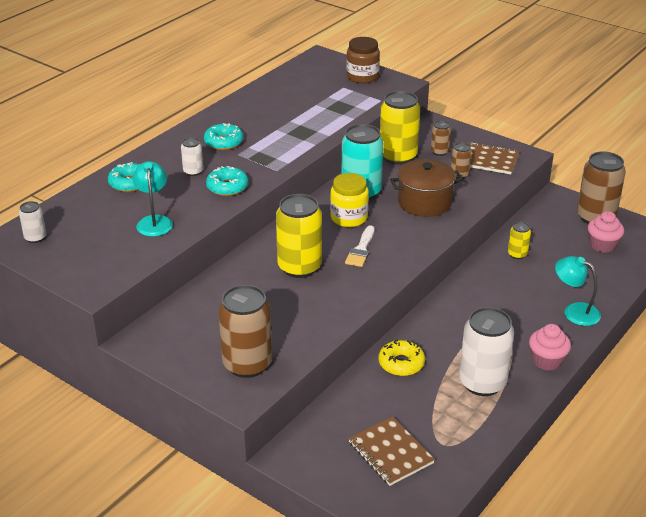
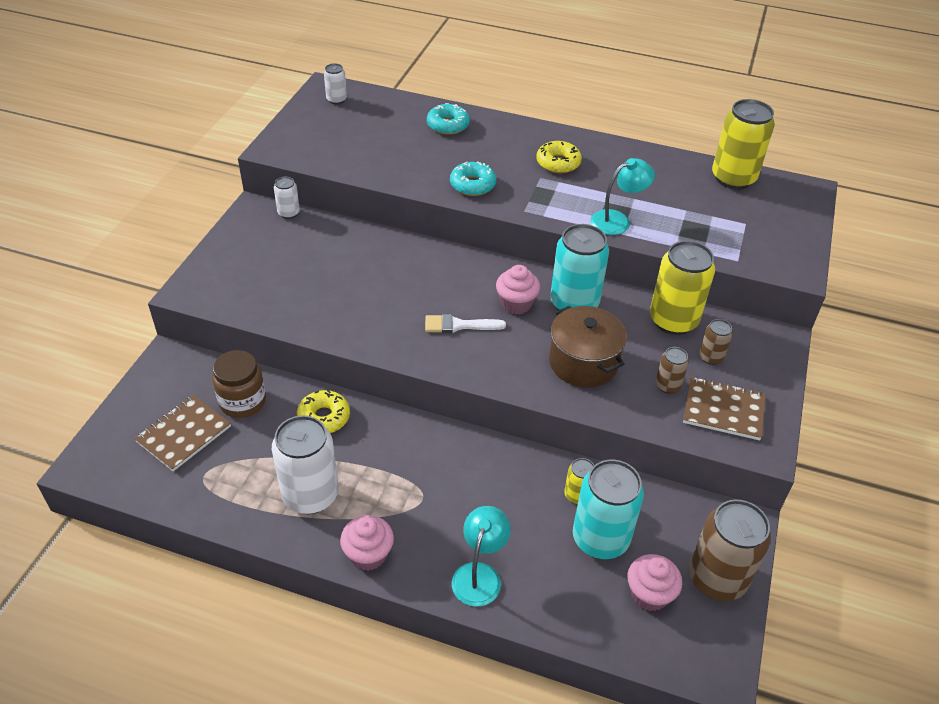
camera: 70 degrees right, 10 degrees up
(154, 221) = (389, 155): turquoise lamp -> turquoise lamp (617, 220)
(193, 171) = (489, 157): white can -> white can (288, 213)
(223, 142) = (558, 163): turquoise donut -> yellow donut
(247, 364) = (239, 284): brown can -> none
(299, 267) = (406, 285): yellow can -> yellow can (733, 178)
(349, 218) = (516, 304): yellow jar -> pink cupcake
(362, 77) = (784, 234): brown jar -> brown jar (242, 401)
(489, 160) = (723, 410): brown notebook -> brown notebook turned 75 degrees counterclockwise
(556, 253) = (600, 539): none -> turquoise can

